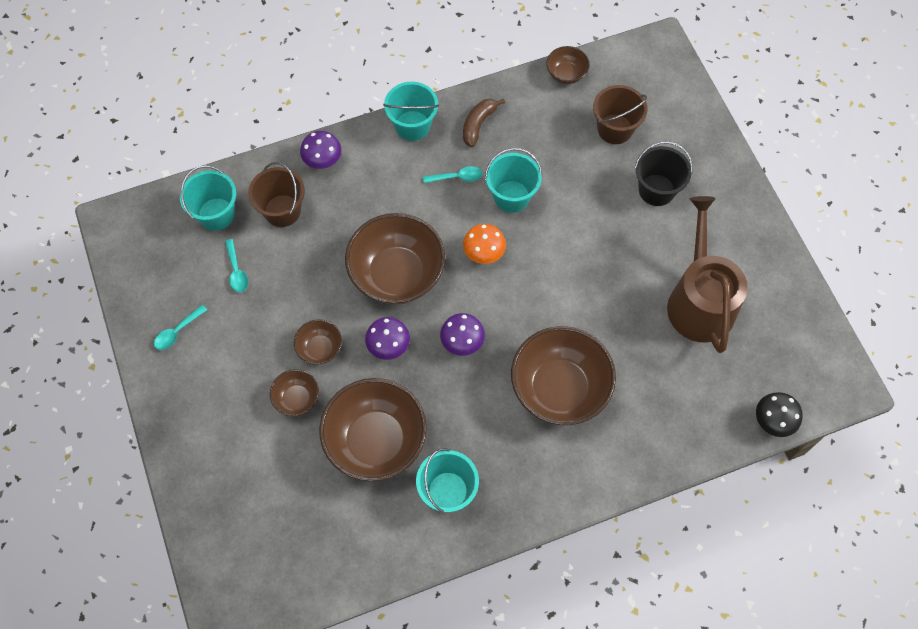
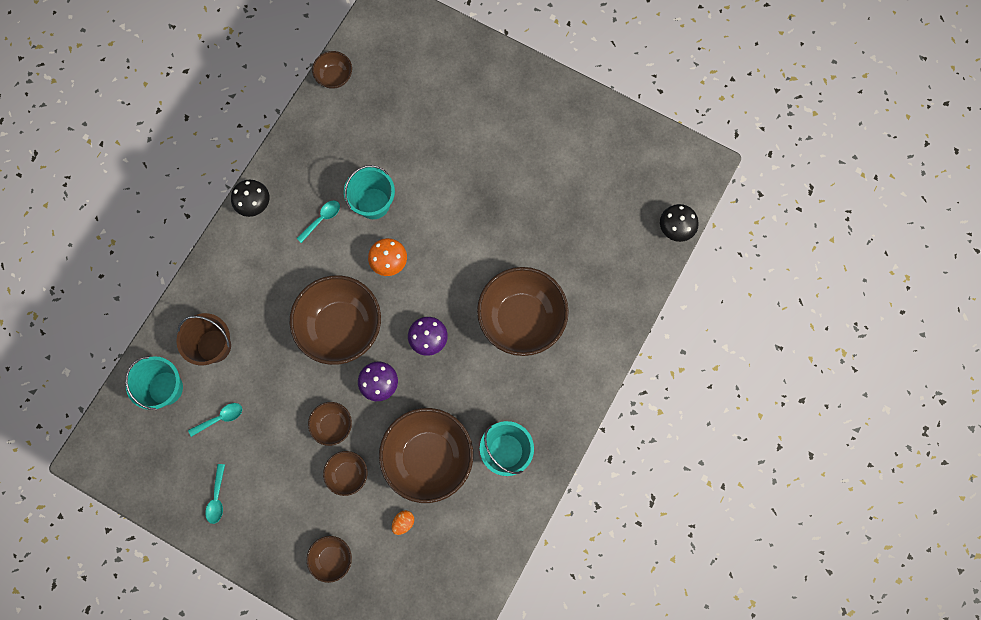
camera: 40 degrees left, 10 degrees up
(222, 457) = (332, 558): none -> brown bowl
(236, 271) = (220, 418): turquoise spoon -> turquoise spoon turned 60 degrees counterclockwise
(307, 478) = (403, 522): none -> orange egg
(323, 161) = (210, 284): purple mushroom -> none
(412, 125) = (254, 204): turquoise bucket -> black mushroom
(478, 124) = (303, 166): brown banana -> none
(615, 129) = (405, 94): brown bucket -> none
(656, 190) = (471, 119): black bucket -> none
(699, 300) = (563, 180): brown watering can -> none

